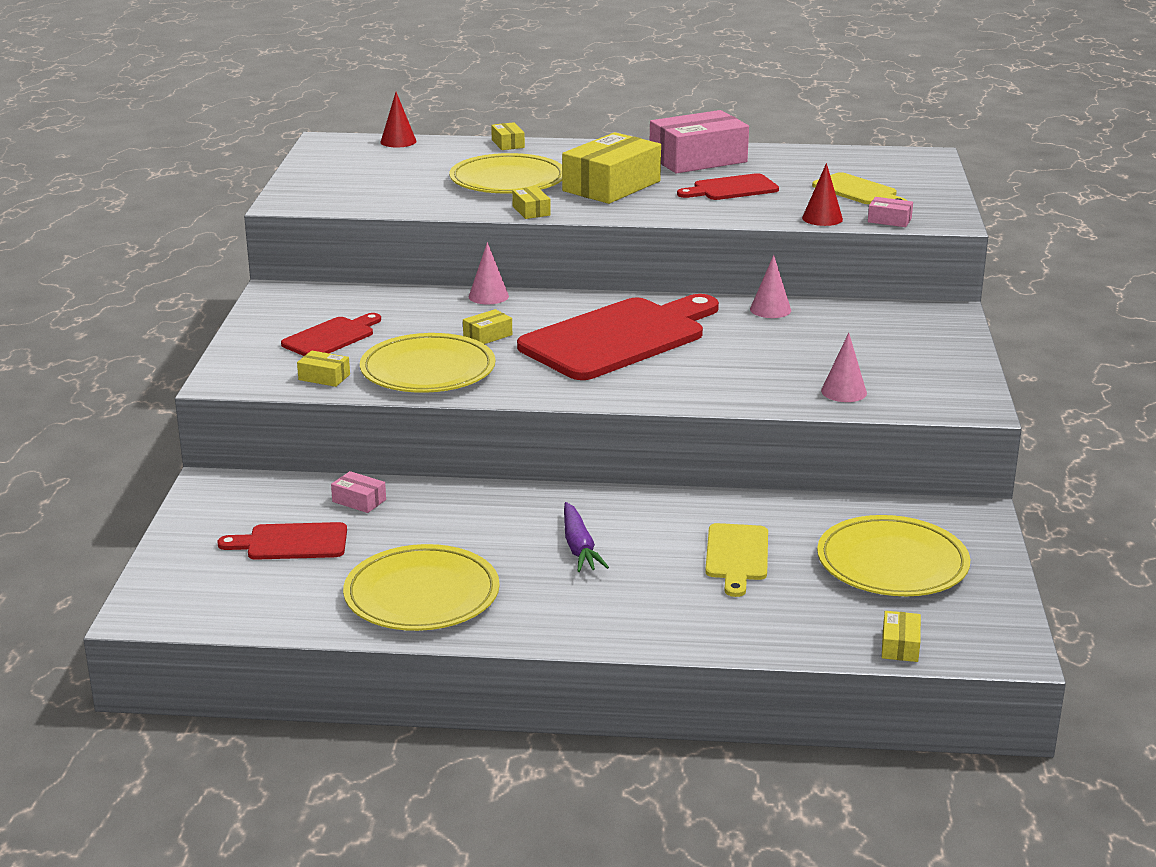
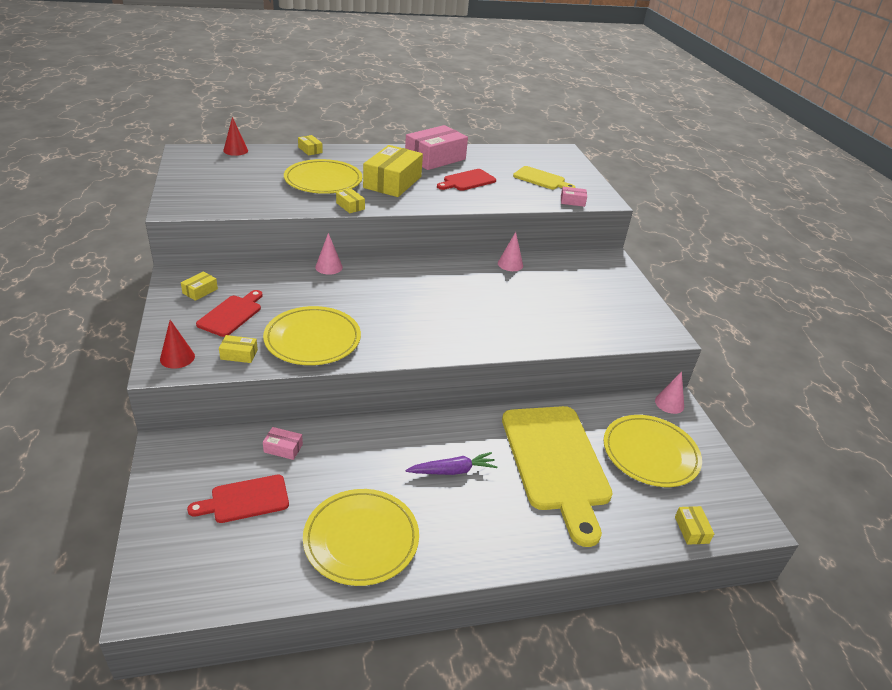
camera: 20 degrees left, 10 degrees up
(487, 335) = (342, 302): yellow box -> yellow box (200, 291)
(579, 547) = (452, 471): purple carrot -> purple carrot turned 75 degrees counterclockwise
(618, 338) = (429, 296): red cutting board -> none
(737, 556) = (556, 462): yellow cutting board -> yellow cutting board, size x2.03
(822, 218) = (533, 202): red cone -> red cone (177, 357)
(844, 392) = (587, 330): pink cone -> pink cone (669, 403)

